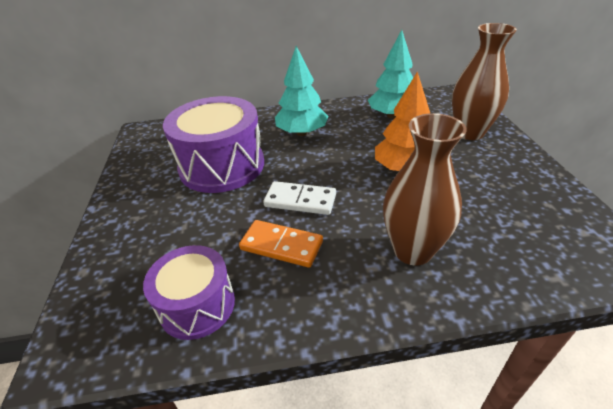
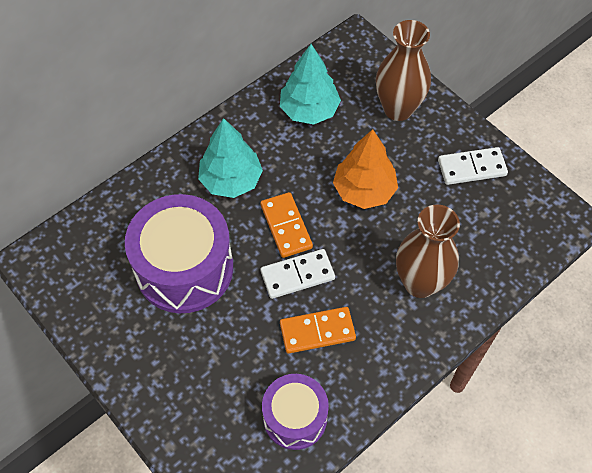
camera: 35 degrees left, 20 degrees up
(319, 168) = (286, 226): none -> orange domino
(524, 186) = (471, 168): none -> white domino

